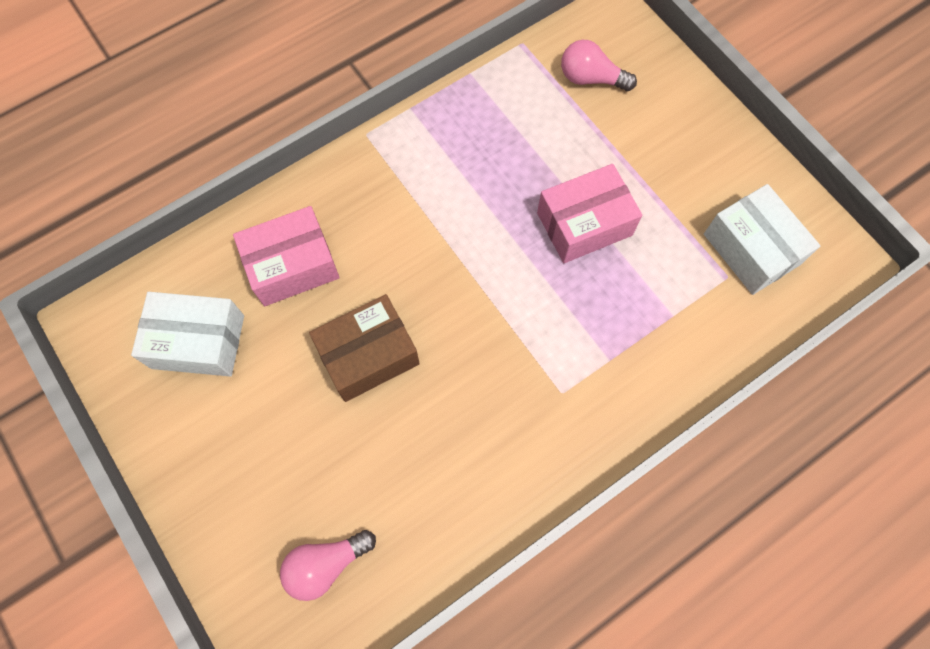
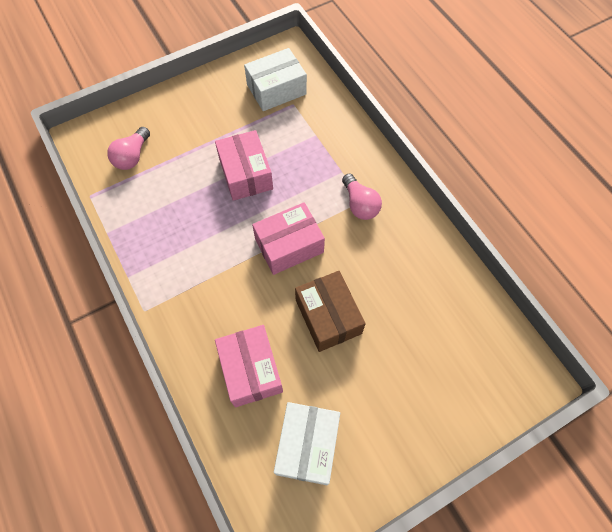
camera: 85 degrees left, 5 degrees down
(326, 564) = (473, 350): pink light bulb -> pink light bulb (360, 204)
(472, 294) = (289, 245): none -> pink box

